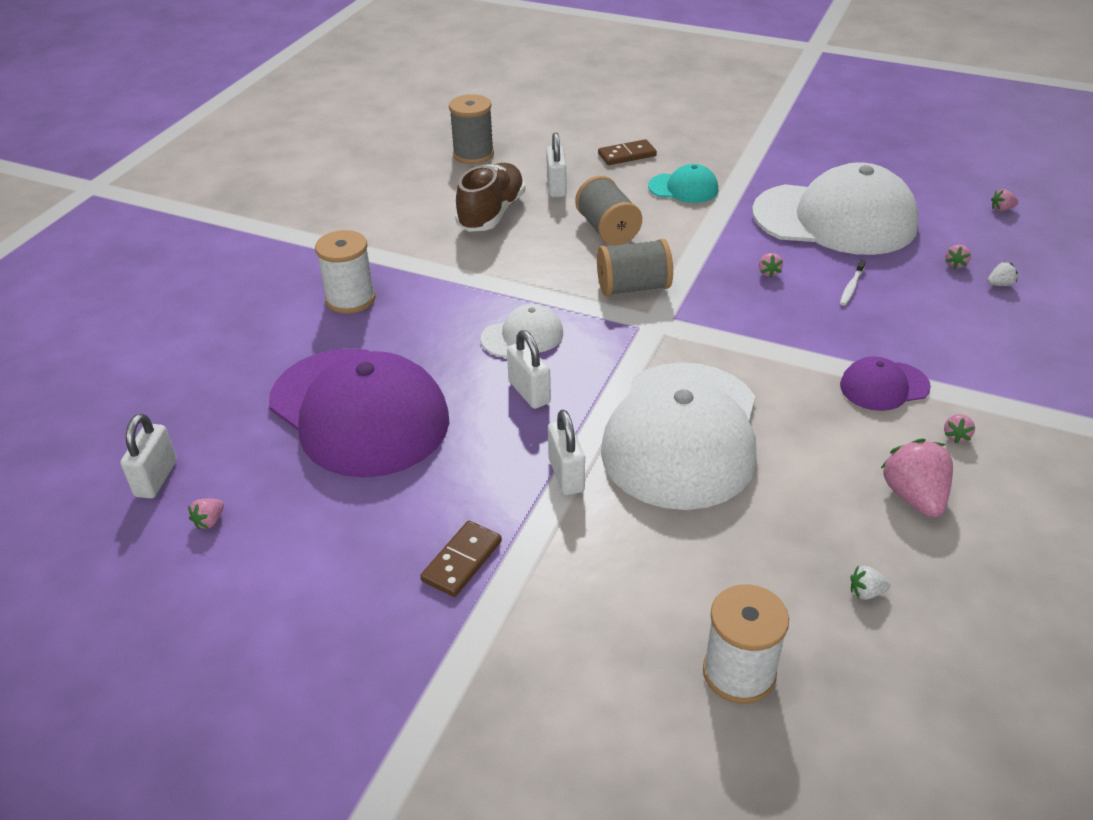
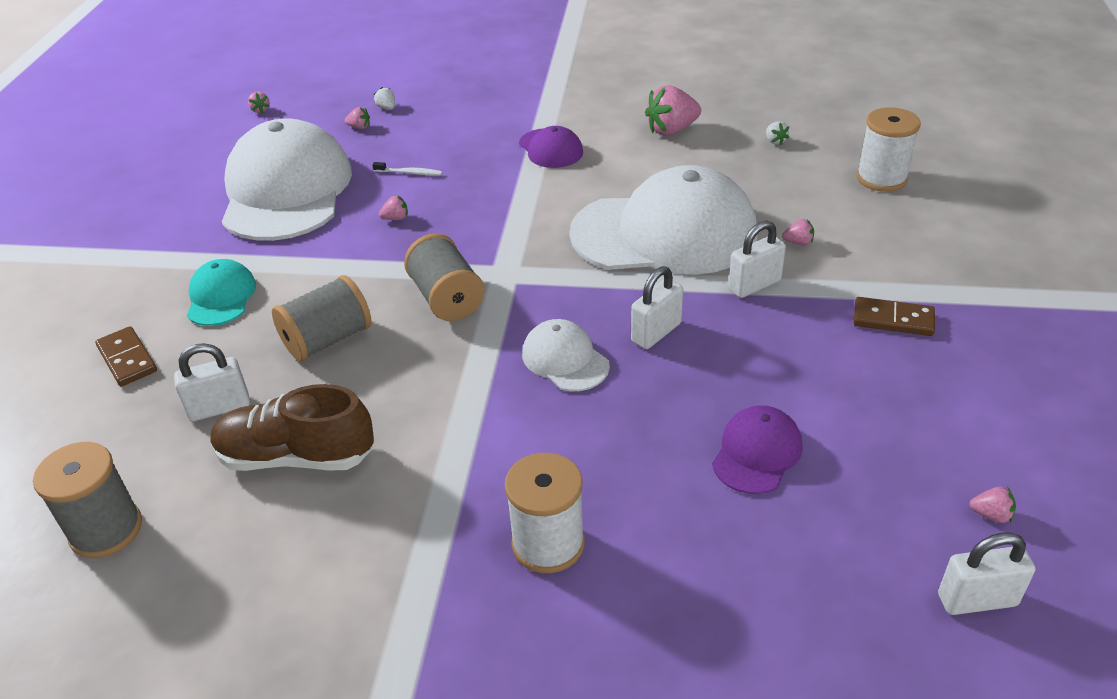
camera: 105 degrees left, 0 degrees up
(359, 412) = (757, 453): purple cap -> purple cap, size x0.45
(956, 436) = (595, 118): pink strawberry -> pink strawberry (798, 242)

